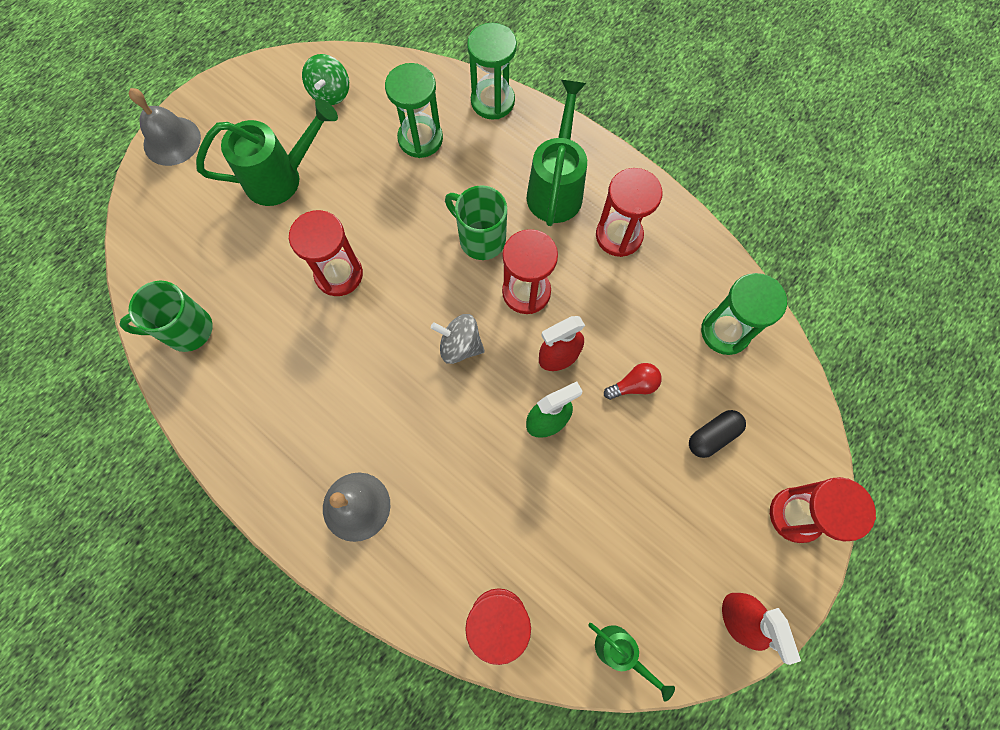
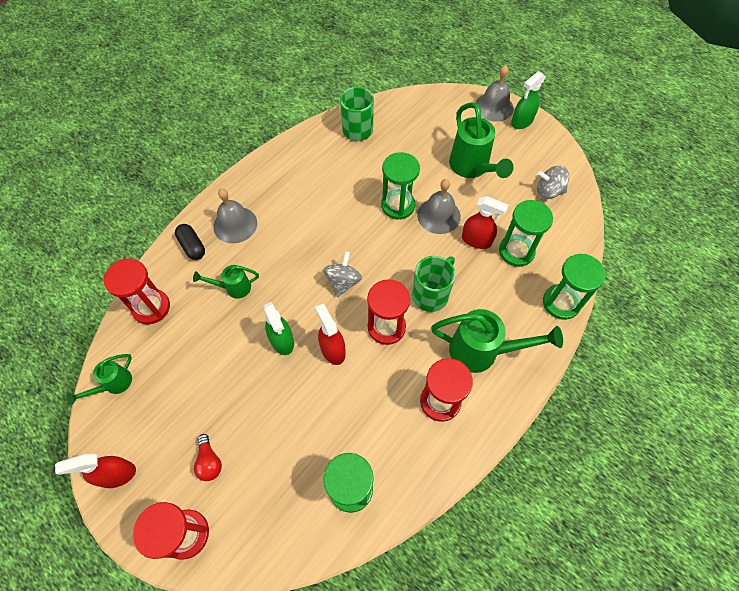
camera: 90 degrees right, 10 degrees down
(206, 109) = (522, 121): none -> green spray bottle
(331, 93) = (548, 191): green spinning top -> grey spinning top
(339, 274) = (398, 205): red hourglass -> green hourglass
(359, 223) = (438, 215): none -> grey bell
(401, 181) = (476, 240): none -> red spray bottle
(467, 496) = (233, 288): none -> green watering can
(633, 385) = (306, 406): red light bulb -> red light bulb (209, 462)
(712, 436) = (259, 468): black capsule -> black capsule (192, 246)

